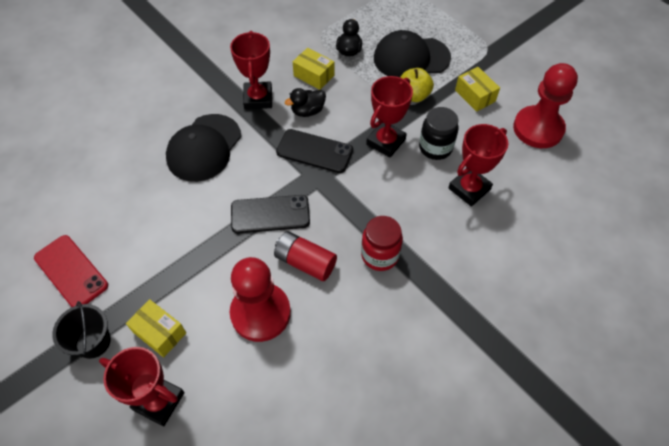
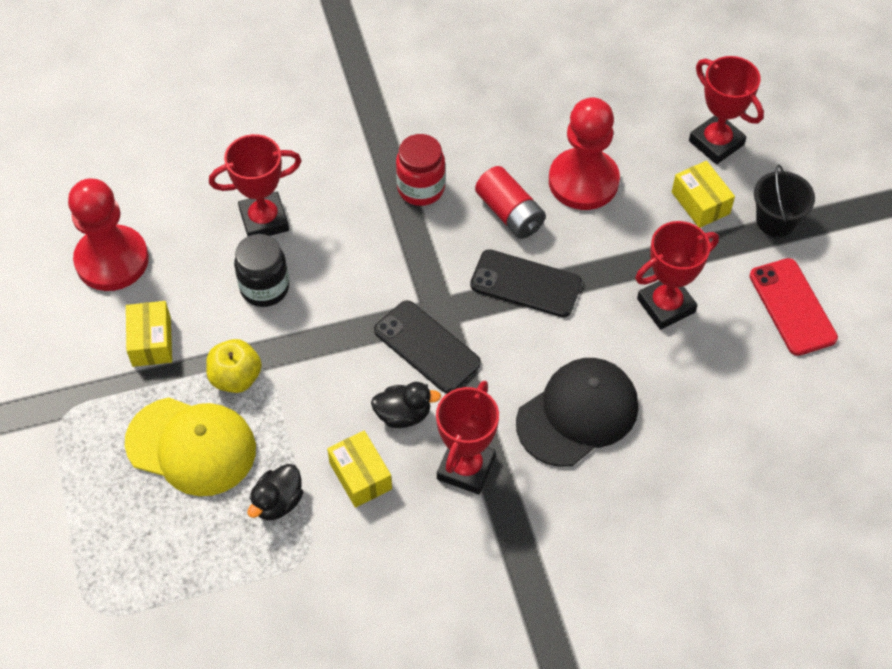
camera: 155 degrees left, 0 degrees up
(385, 142) = (323, 322): red trophy -> red trophy (666, 305)
(411, 58) = (191, 446): black cap -> yellow cap

